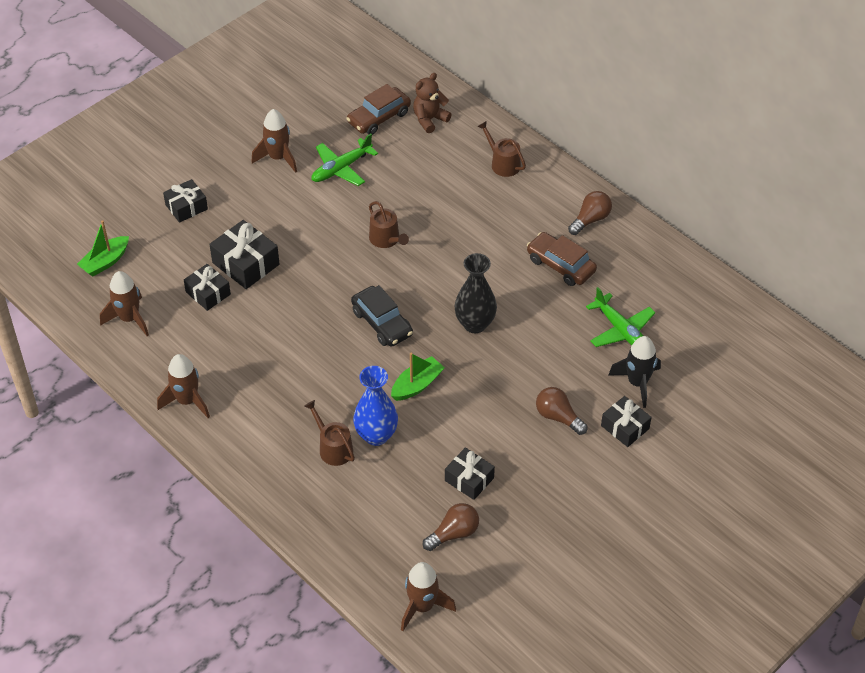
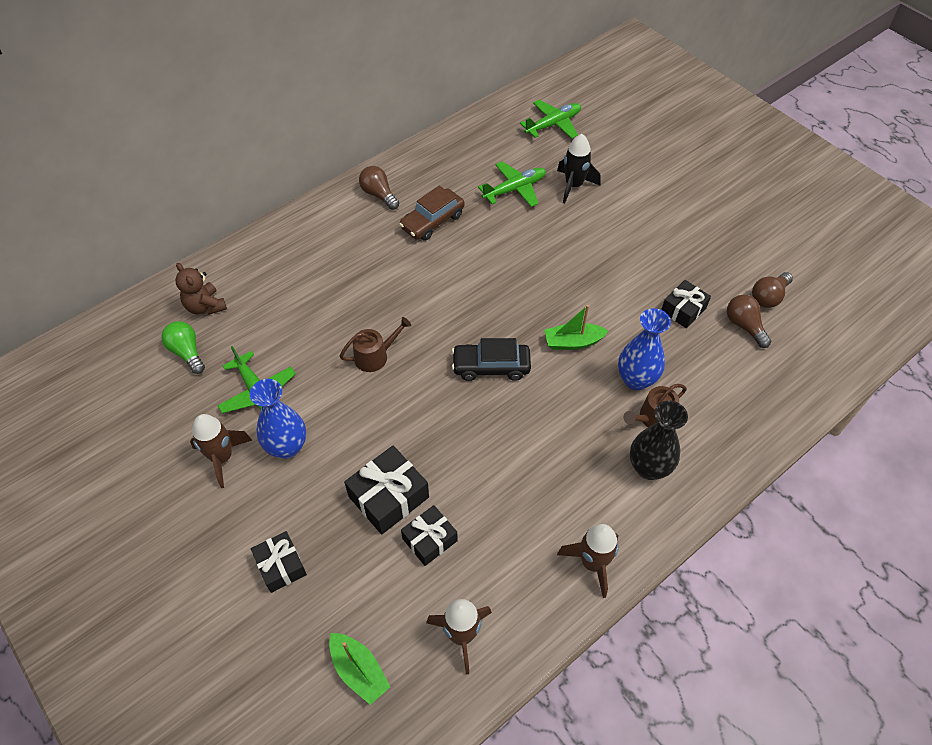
camera: 85 degrees left, 5 degrees up
(289, 195) = (287, 447): none -> blue vase
(379, 118) = (187, 352): brown car -> green light bulb
(382, 323) = (491, 366): black car -> black car turned 150 degrees counterclockwise
(417, 385) = (573, 342): green boat -> green boat turned 60 degrees counterclockwise
(422, 606) = (825, 355): brown rocket -> none
(475, 324) = (499, 291): black vase -> black vase (648, 468)
(503, 163) = (288, 251): brown watering can -> none
(558, 417) = (611, 241): brown light bulb -> brown light bulb (768, 297)
(625, 427) = (621, 199): black gift -> none
(737, 362) = (553, 124): none -> green plane

